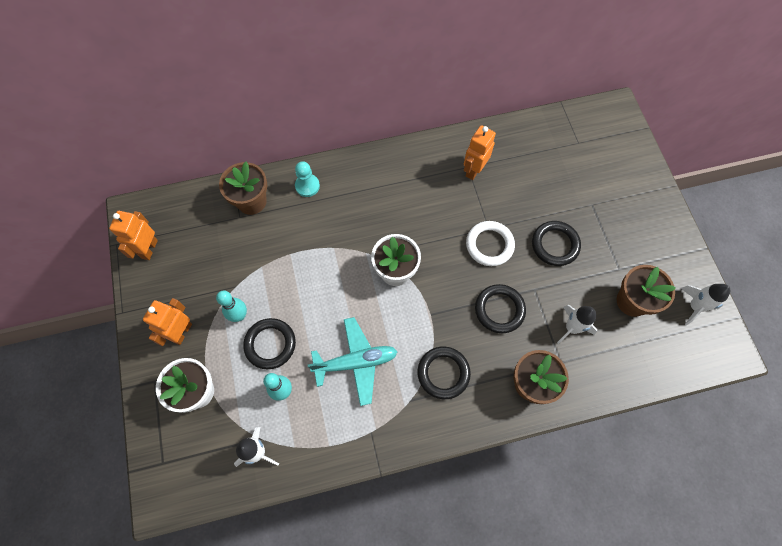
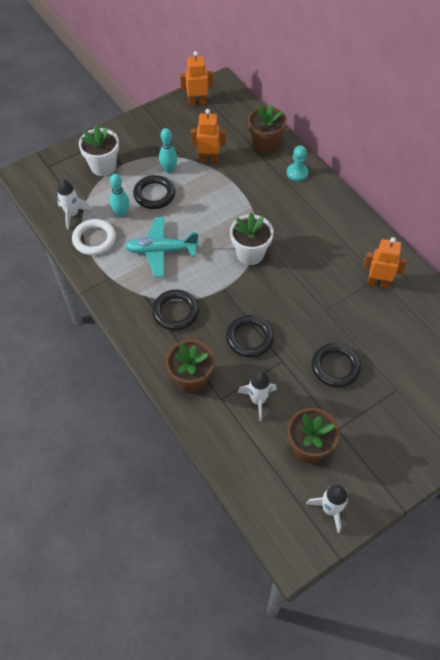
camera: 70 degrees right, 10 degrees down
(181, 332) = (143, 142): orange robot -> orange robot (208, 159)
(356, 362) = (161, 251): turquoise plane -> turquoise plane turned 120 degrees clockwise
(489, 245) = (308, 314): white ring -> white ring (94, 239)

